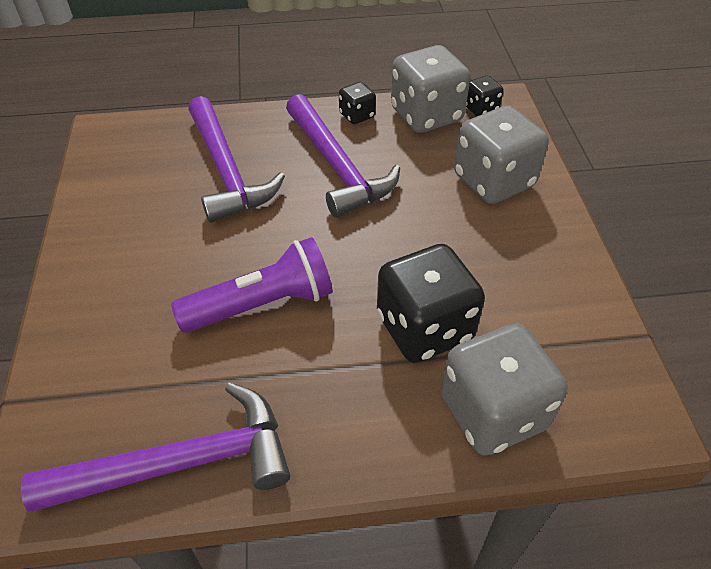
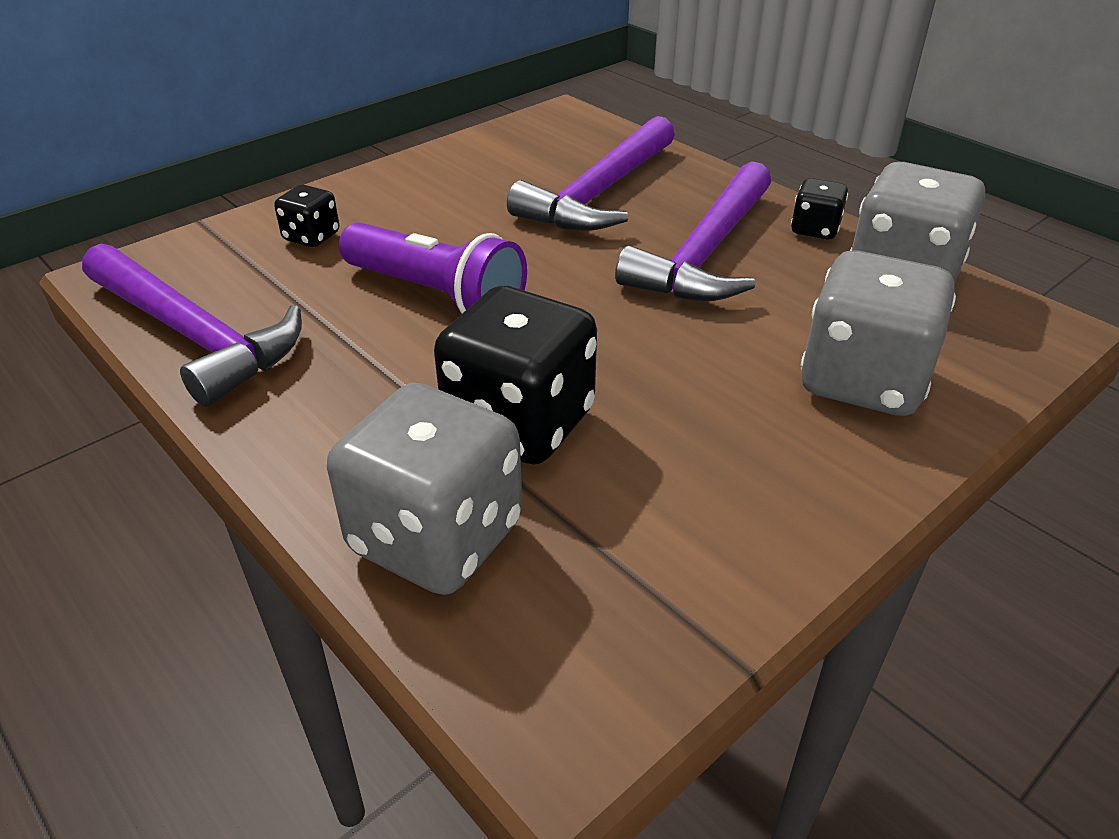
camera: 55 degrees right, 10 degrees down
(481, 109) = (994, 314): black dice -> black dice (311, 237)

